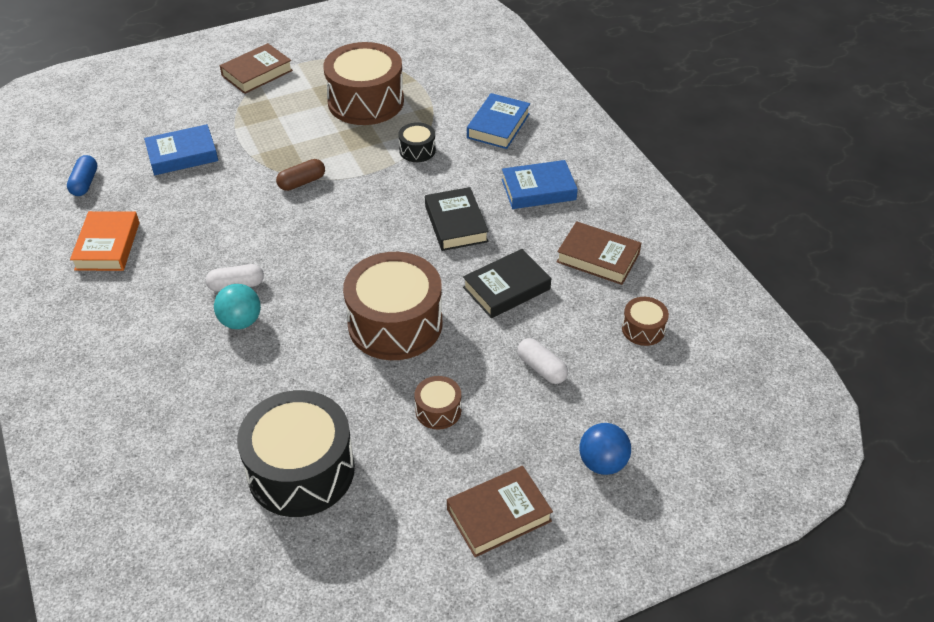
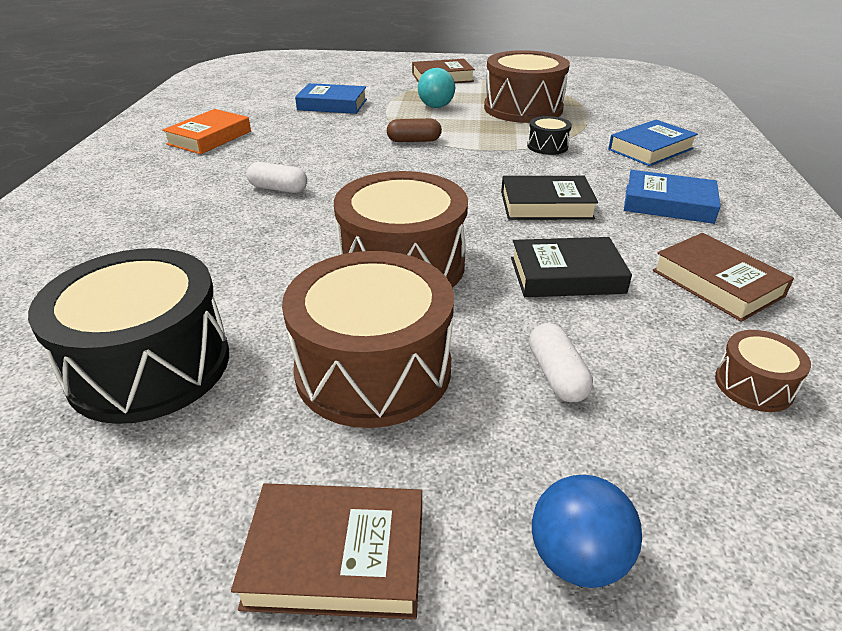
camera: 30 degrees right, 10 degrees down
(85, 183) = (241, 103): blue capsule -> none
(241, 321) = (251, 214): turquoise ball -> turquoise ball (436, 107)
(438, 410) = (373, 369): brown drum -> brown drum, size x2.21
(456, 224) = (546, 205): black book -> black book turned 75 degrees clockwise

